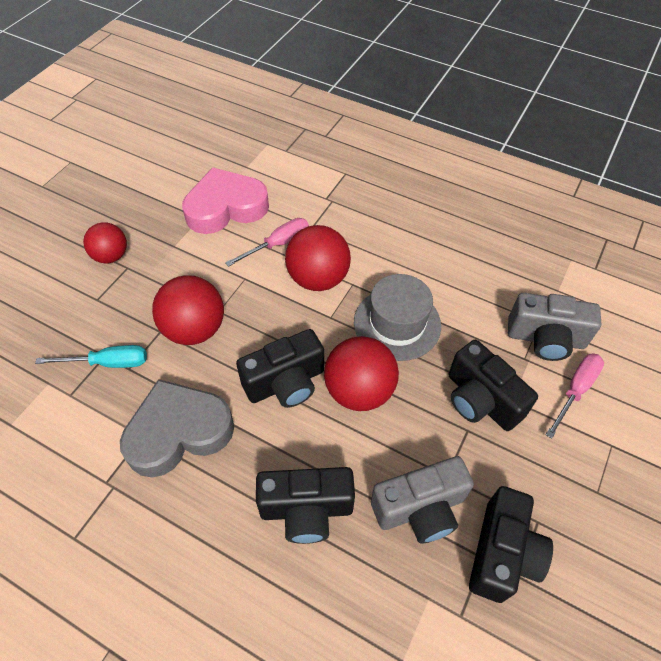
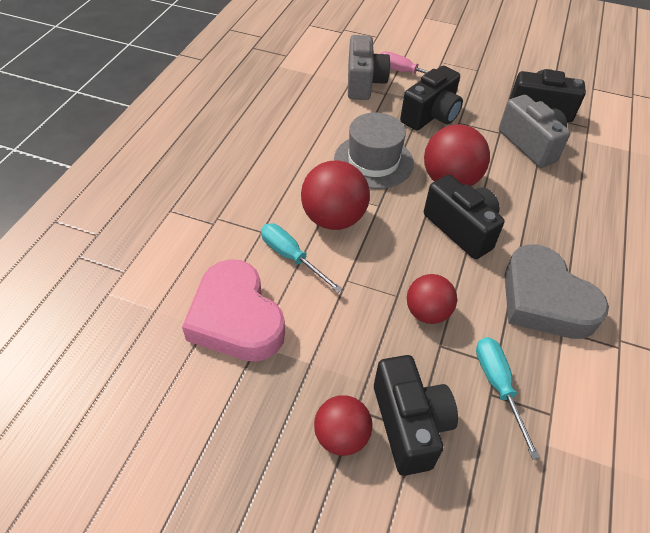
camera: 100 degrees left, 5 degrees down
(194, 329) = (427, 312): red ball -> red ball, size x0.65
(278, 244) = (291, 257): pink screwdriver -> turquoise screwdriver
(306, 510) = (565, 203): black camera -> black camera (409, 424)

